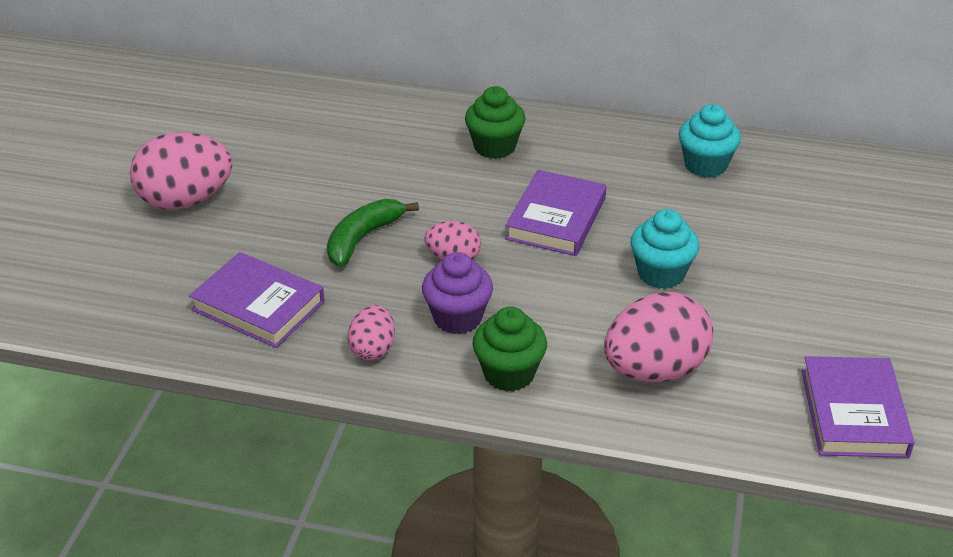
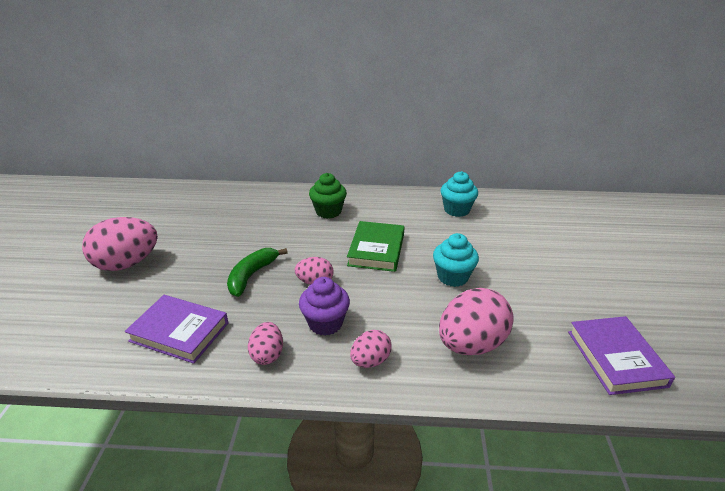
camera: 10 degrees left, 5 degrees down
(509, 374) = (370, 361): green cupcake -> pink egg
(556, 219) = (376, 250): purple book -> green book

